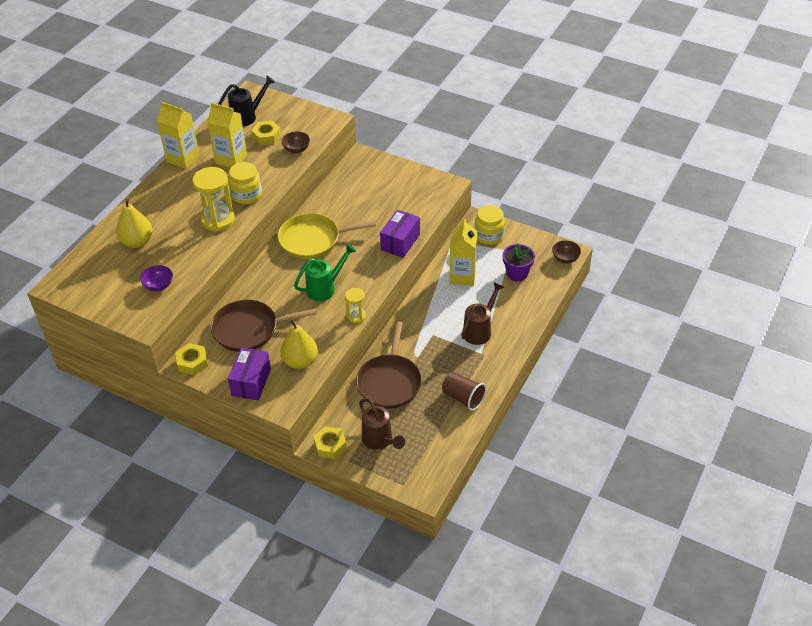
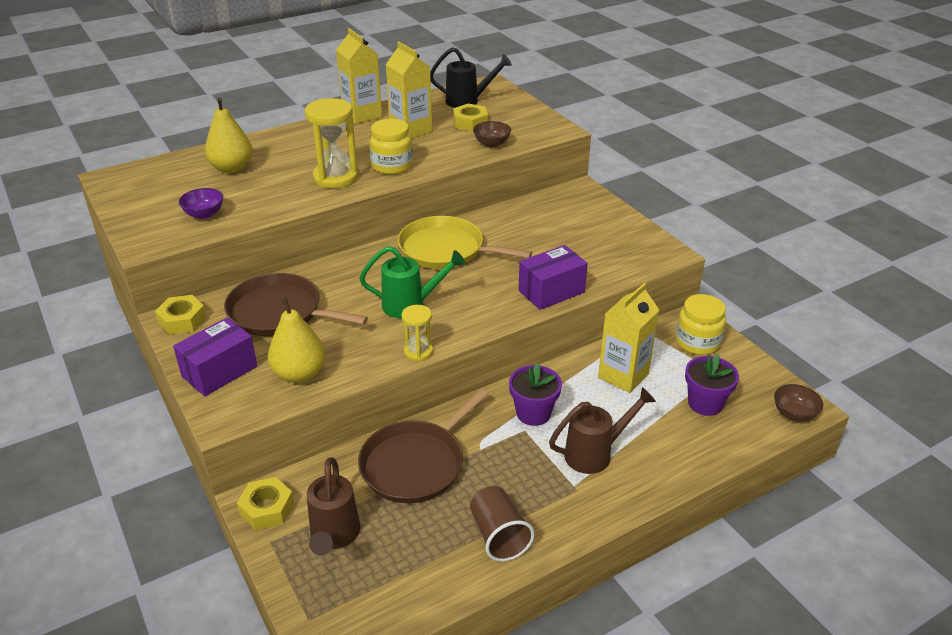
camera: 30 degrees right, 10 degrees down
(430, 322) = (533, 413): none -> purple flower pot

